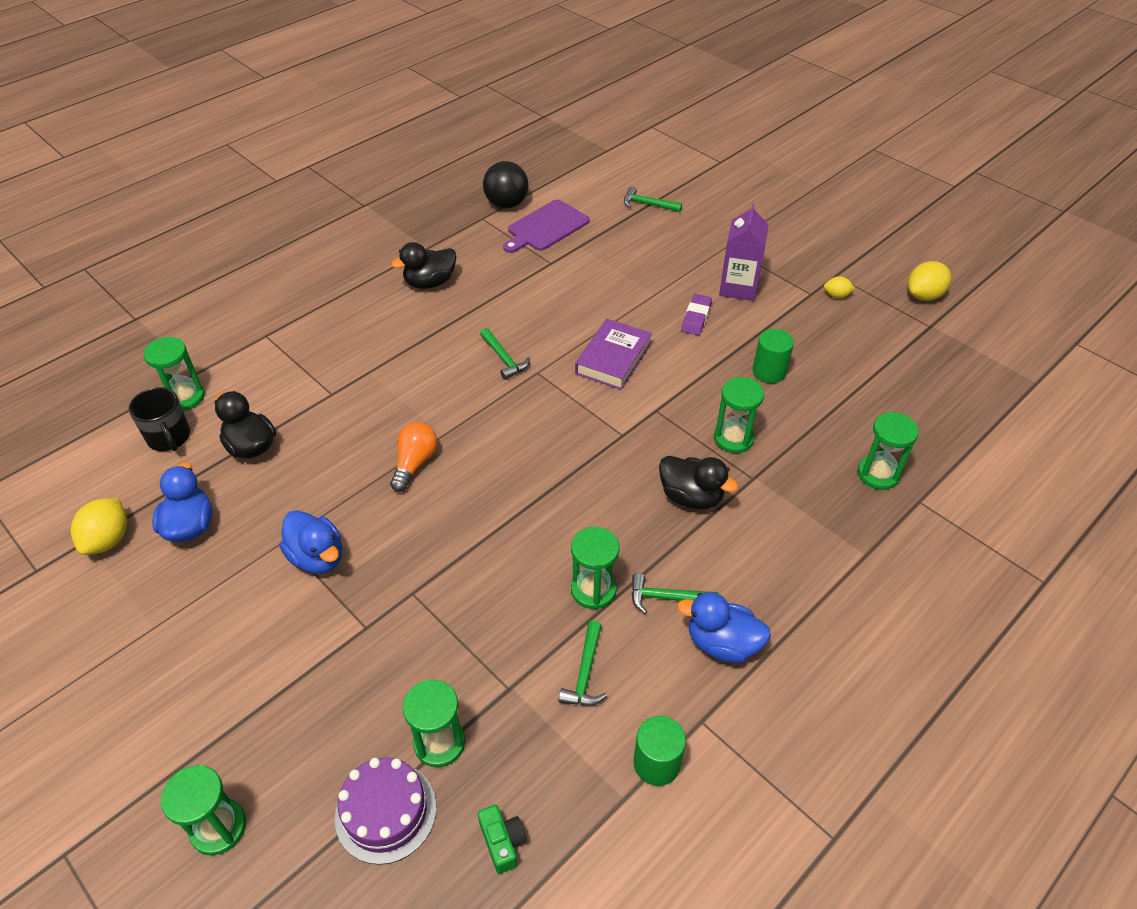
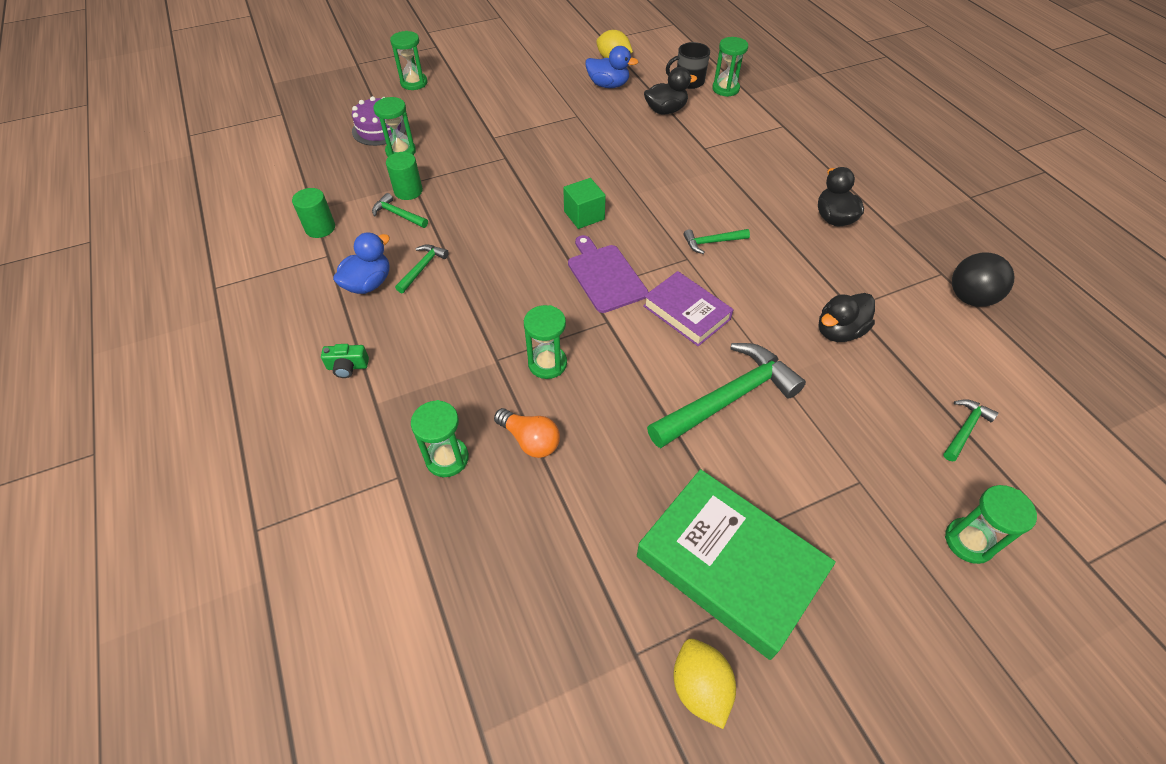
camera: 110 degrees right, 5 degrees up
(317, 557) = (556, 126): blue duck -> none
(414, 463) = (614, 175): orange light bulb -> orange light bulb (530, 440)
(502, 842) = (331, 162): green camera -> green camera (347, 367)
(503, 471) = (584, 215): none -> green cube
(546, 227) = (920, 319): purple cutting board -> purple cutting board (605, 276)
(593, 590) = (454, 234): green hourglass -> green hourglass (969, 541)
(691, 497) = (500, 311): black duck -> black duck (839, 331)
(696, 317) = (728, 398): purple eraser -> green hammer
(738, 287) = (772, 460): purple carton -> none
(769, 372) = (621, 429): green cylinder -> green cylinder (408, 191)
(836, 295) = (730, 565): yellow lemon -> green book

